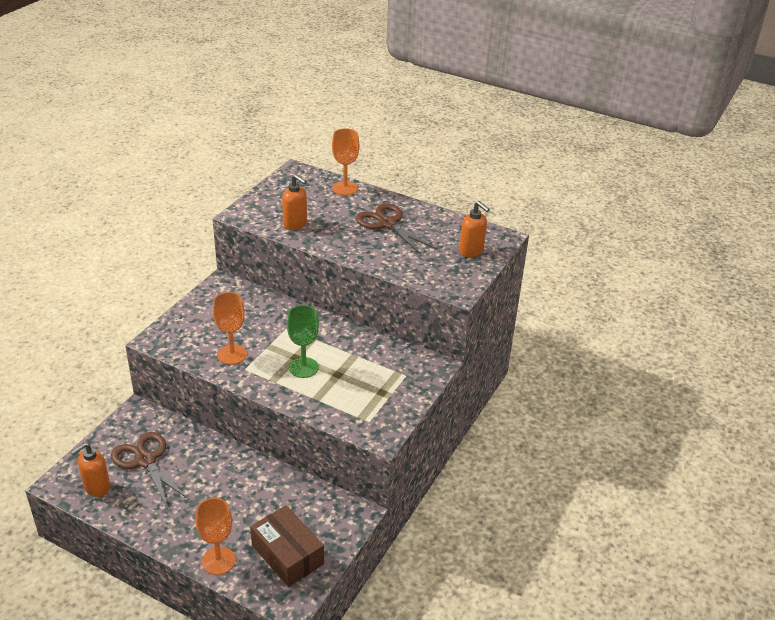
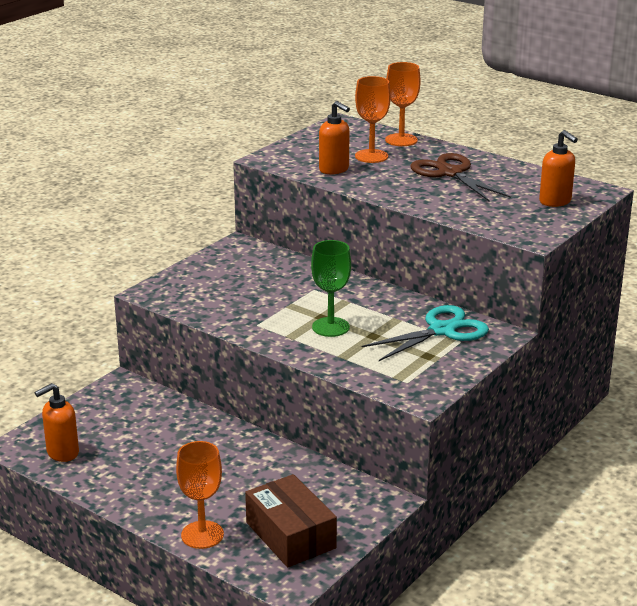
camera: 10 degrees right, 10 degrees down
(145, 461) = (125, 431): brown scissors -> none
(232, 354) = (243, 310): orange goblet -> orange goblet (371, 156)
(390, 365) = (442, 330): none -> turquoise scissors

